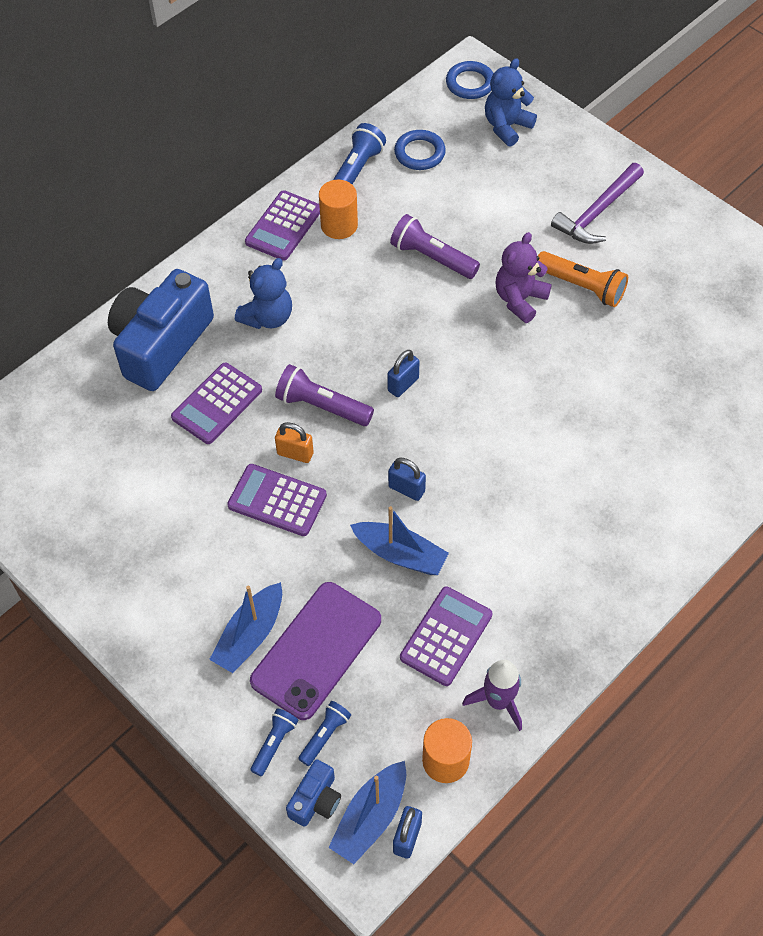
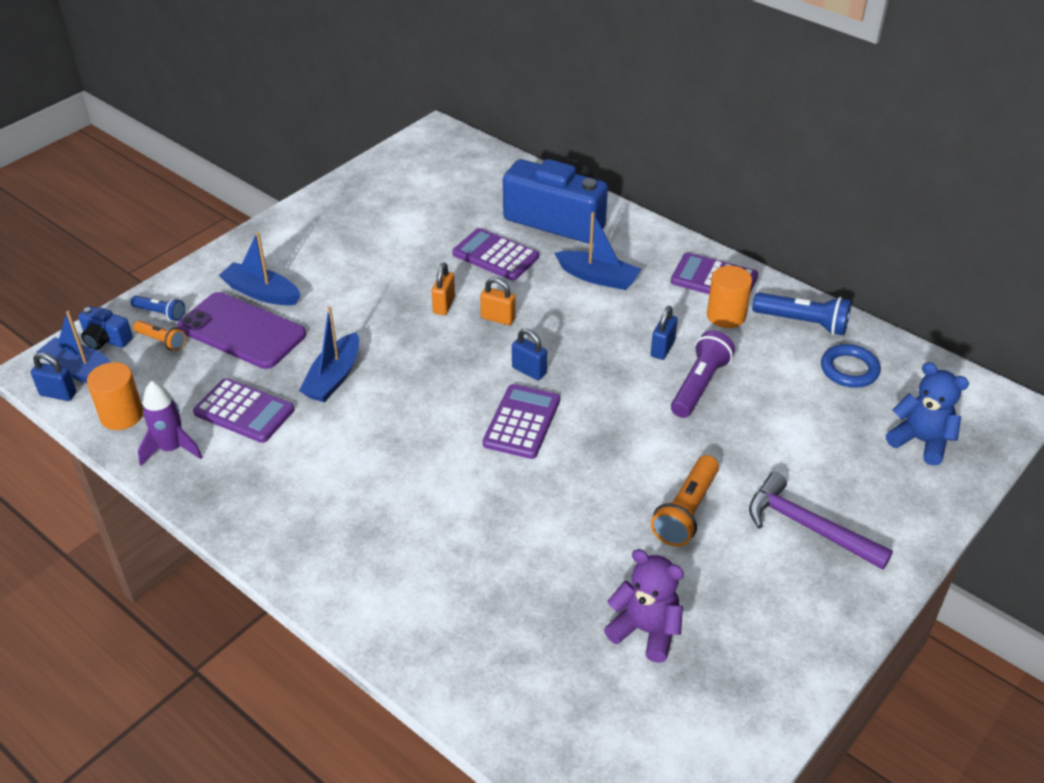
camera: 85 degrees right, 15 degrees down
(268, 317) = (598, 277): blue teddy bear -> blue boat
(277, 500) = (393, 298): purple calculator -> purple calculator (521, 422)
(322, 406) = (498, 318): purple flashlight -> orange padlock
(325, 735) = (161, 341): blue flashlight -> orange flashlight
(406, 489) = (405, 378): blue padlock -> blue padlock (662, 349)
(470, 83) = (979, 407): blue ring -> none
(519, 299) = (655, 457): purple teddy bear -> purple teddy bear (645, 630)

